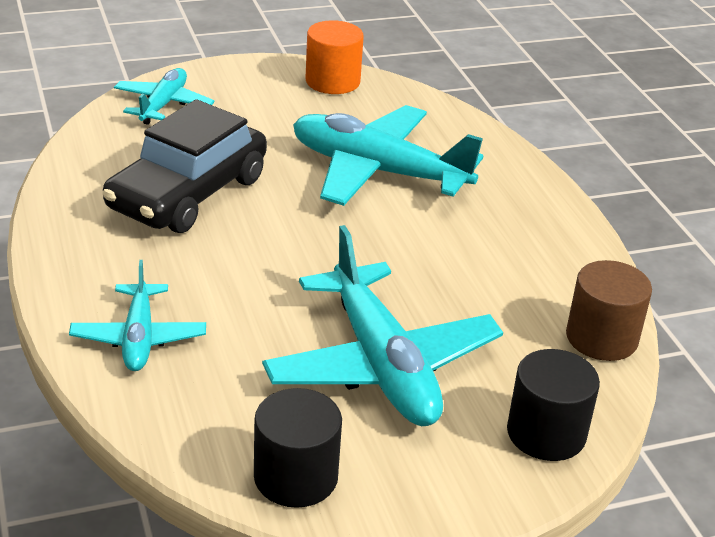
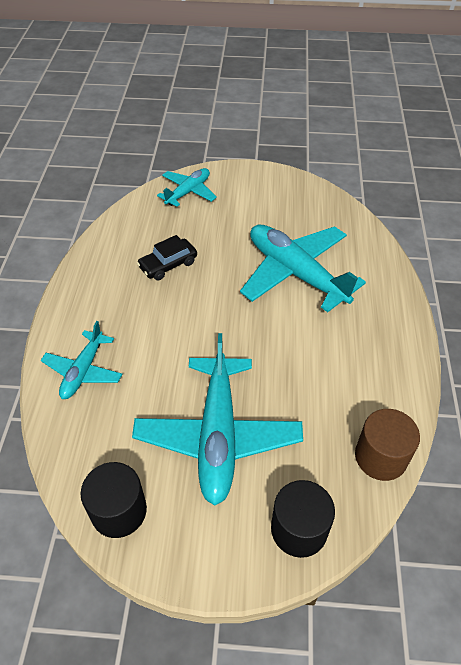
camera: 25 degrees right, 15 degrees up
(188, 193) = (168, 265): black car -> black car, size x0.51
(332, 81) = (303, 193): orange cylinder -> none

